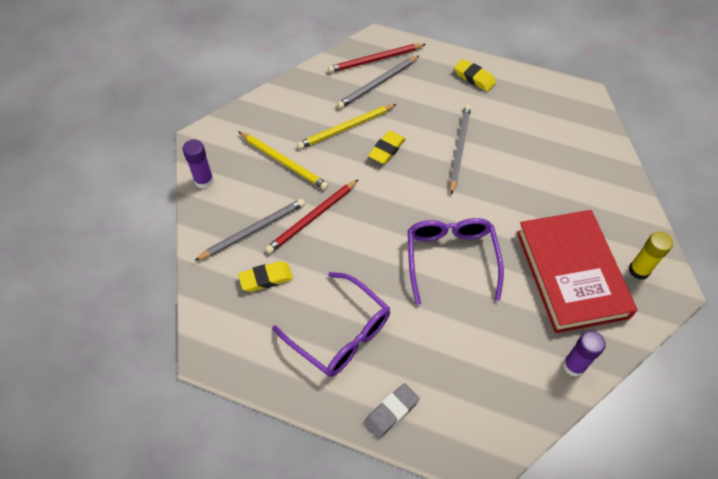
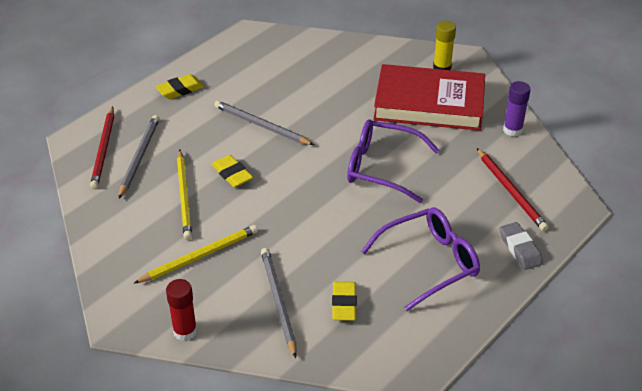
camera: 70 degrees left, 15 degrees down
(204, 181) = (185, 331): purple glue stick -> red glue stick
(312, 218) = (287, 251): red pencil -> red pencil (511, 191)
(378, 84) = (139, 157): grey pencil -> grey pencil turned 150 degrees counterclockwise

